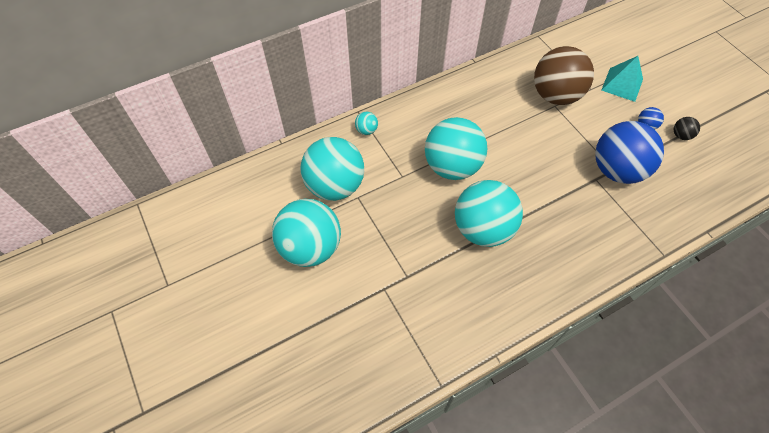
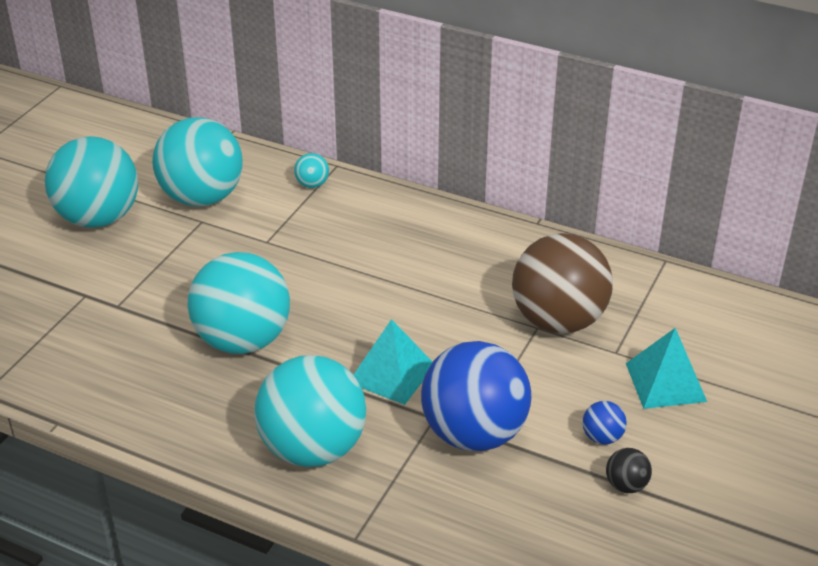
camera: 55 degrees right, 20 degrees down
(452, 166) = (322, 275): turquoise ball -> turquoise ball (313, 449)
(552, 178) = (392, 373): none -> turquoise pyramid

